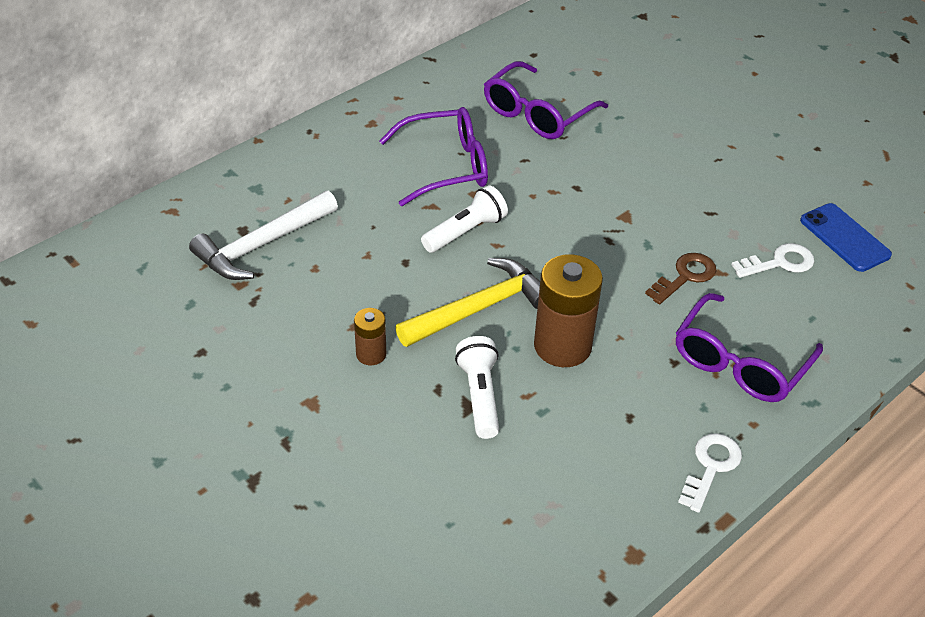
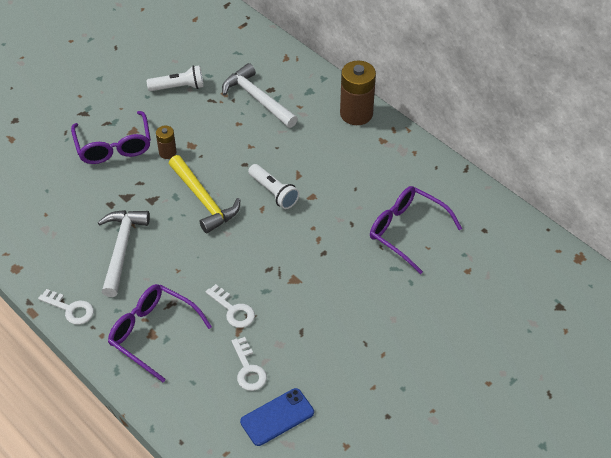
camera: 90 degrees right, 5 degrees up
(446, 166) = (339, 181): purple glasses -> purple glasses (114, 146)
(479, 395) = (133, 201): white flashlight -> white flashlight (179, 87)
(562, 346) = (170, 240): brown battery -> brown battery (356, 114)
(582, 406) = (122, 249): none -> white hammer
(685, 277) = (233, 310): brown key -> white key

